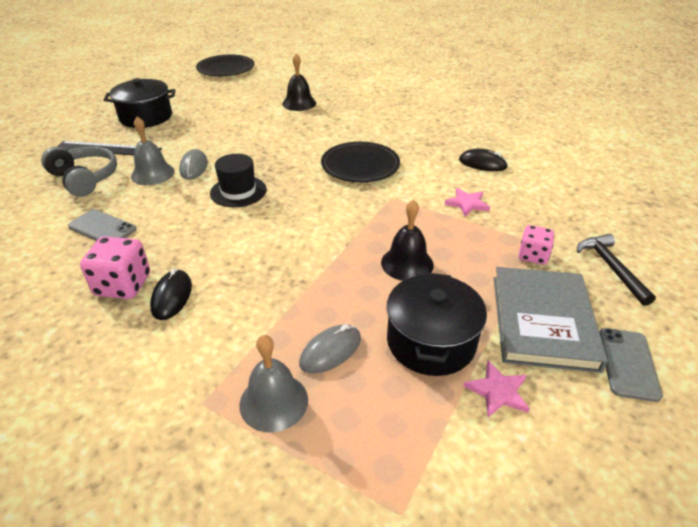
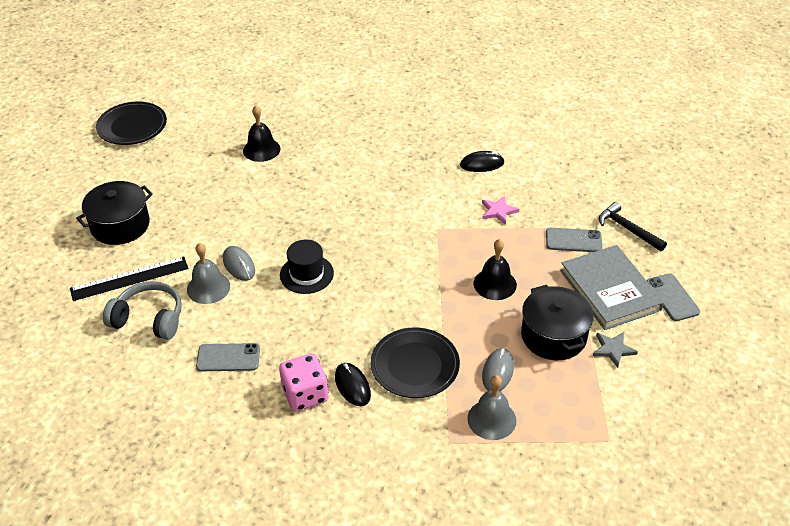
camera: 30 degrees left, 5 degrees up
(360, 165) = (385, 205): black plate -> black plate (415, 365)
(498, 391) = (613, 349): pink star -> grey star
(533, 256) = (573, 240): pink dice -> grey phone

